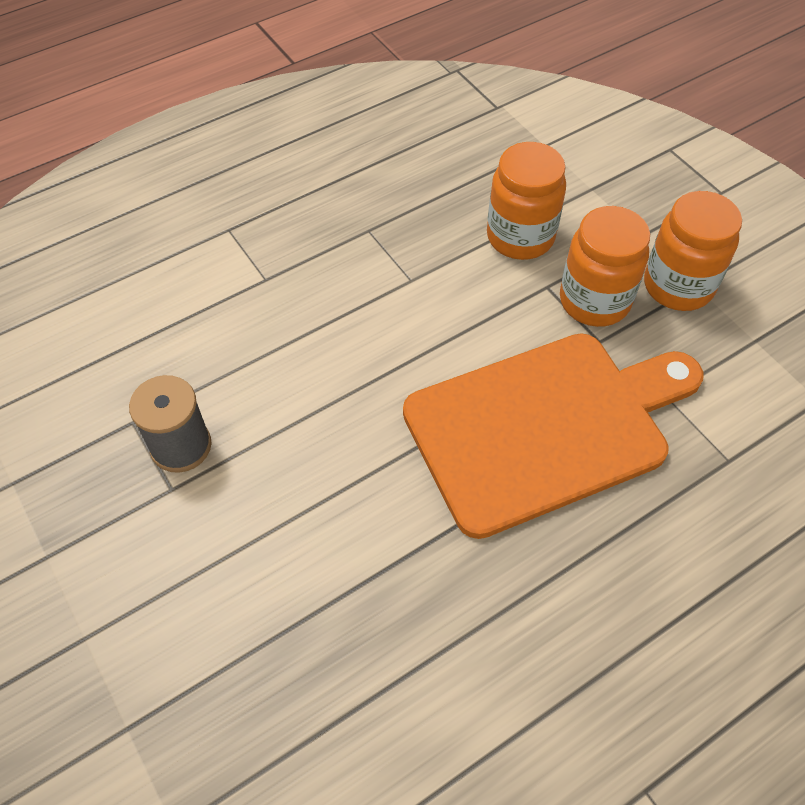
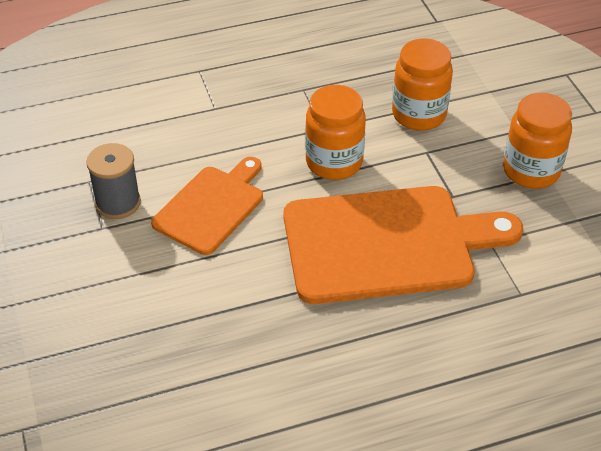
camera: 15 degrees right, 10 degrees down
(307, 424) = (212, 207): none -> orange cutting board
(594, 301) = (459, 168): orange jar -> orange jar (334, 162)

